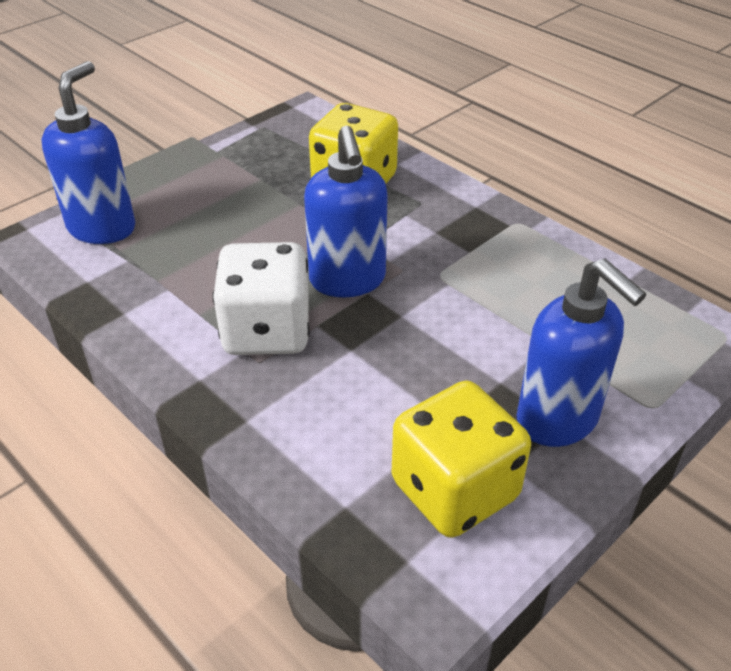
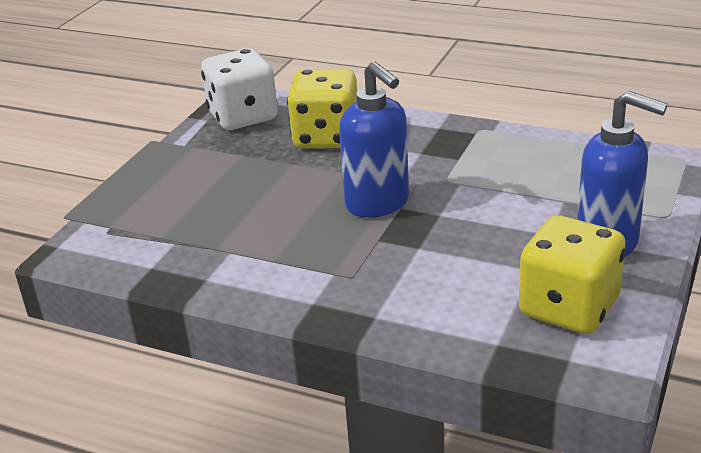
camera: 20 degrees left, 10 degrees down
(102, 228) = (130, 226): blue soap dispenser -> none
(266, 331) = (341, 255): white dice -> white dice (243, 117)

